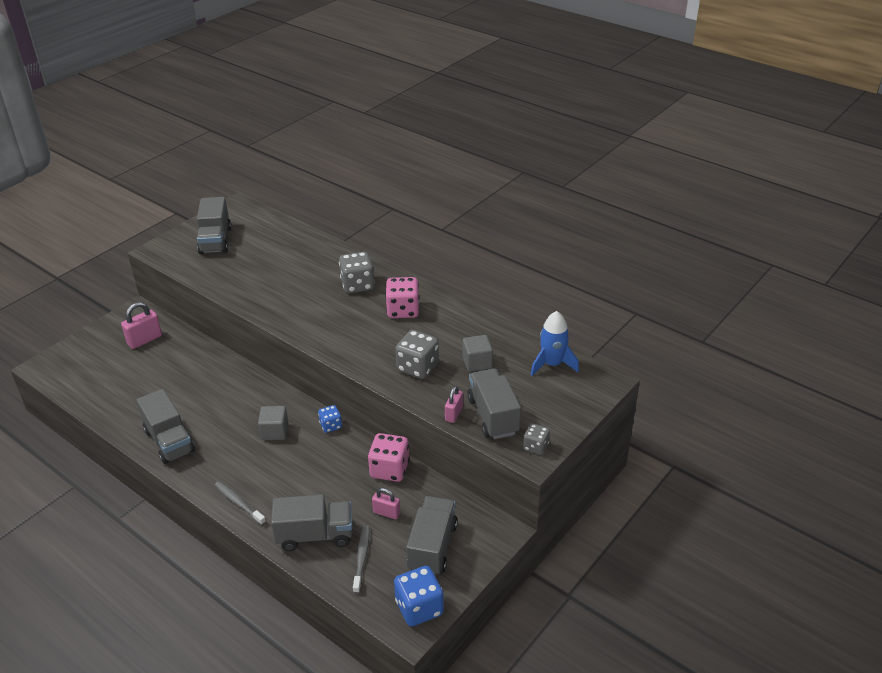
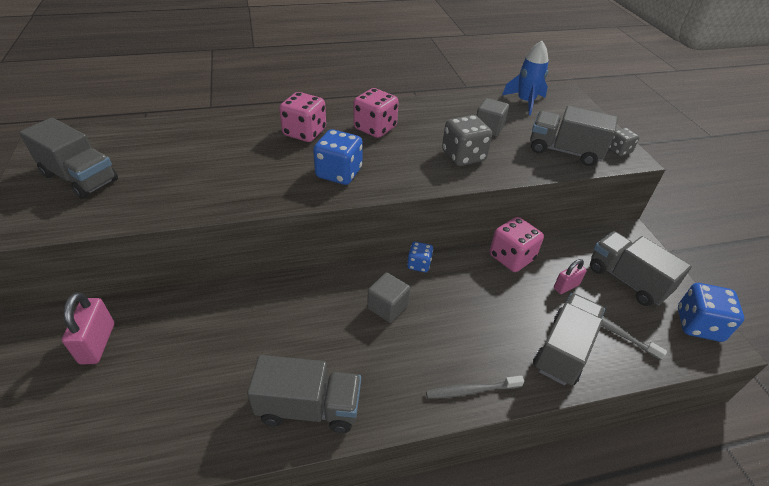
camera: 55 degrees left, 5 degrees up
(327, 324) = (339, 173): none -> blue dice
(357, 285) = (304, 132): grey dice -> pink dice
(454, 414) = (545, 167): pink padlock -> none

